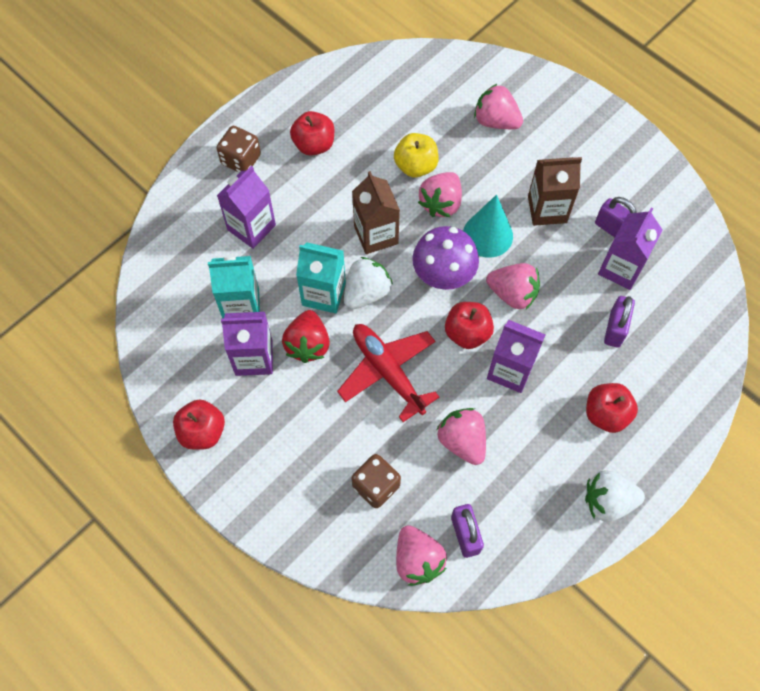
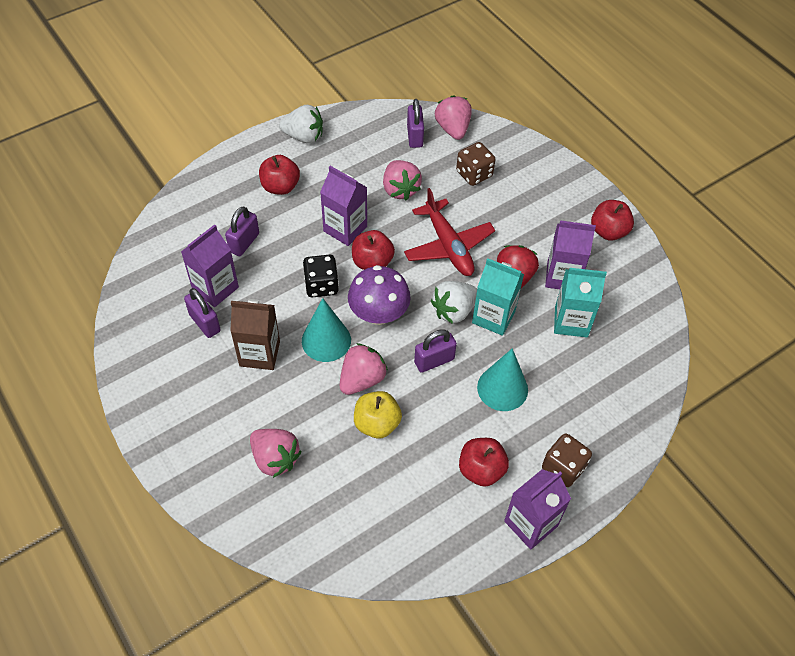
camera: 170 degrees left, 10 degrees down
(251, 227) = (556, 391): purple carton -> purple carton (531, 523)
(304, 220) = (502, 388): none -> turquoise cone
(376, 235) = (434, 361): brown carton -> purple padlock
(512, 294) = (321, 285): pink strawberry -> black dice

